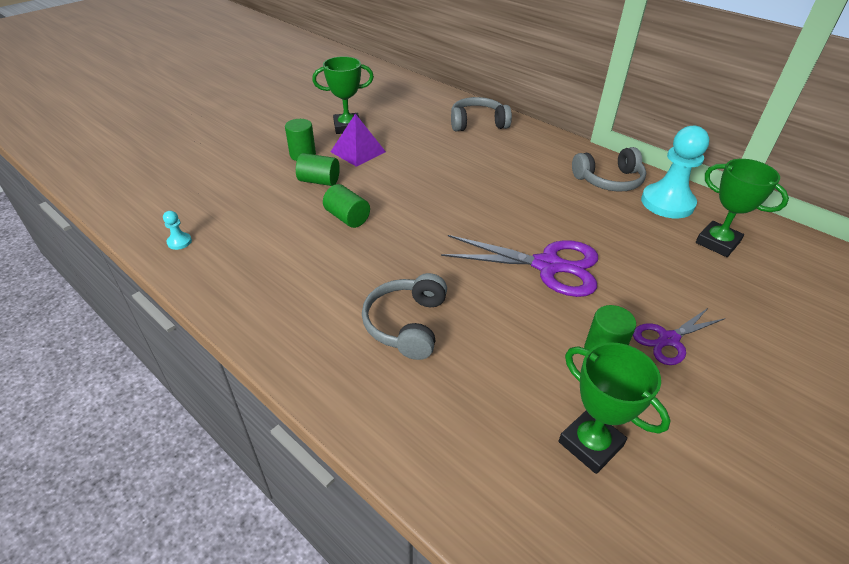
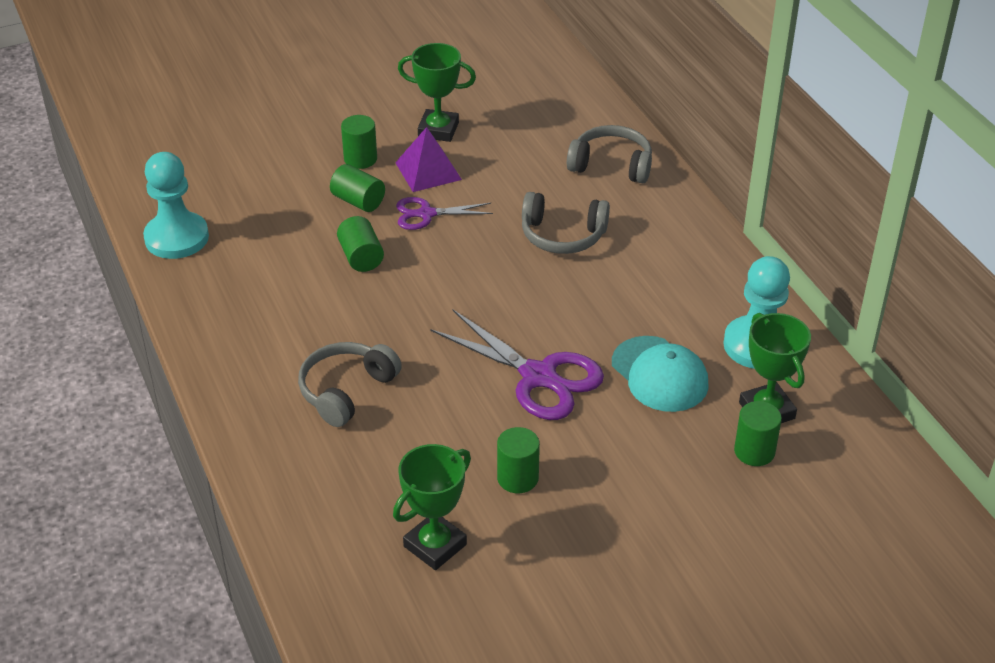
camera: 25 degrees right, 0 degrees up
(179, 242) = (176, 238): turquoise pawn -> turquoise pawn, size x2.47
(590, 444) = (435, 545): green trophy -> green trophy turned 60 degrees clockwise
(609, 181) = (711, 295): grey headphones -> grey headphones (562, 235)
(627, 239) = (659, 374): none -> turquoise cap
(668, 339) = (597, 489): purple scissors -> purple scissors (426, 214)
(740, 273) = (754, 451): none -> green cylinder

